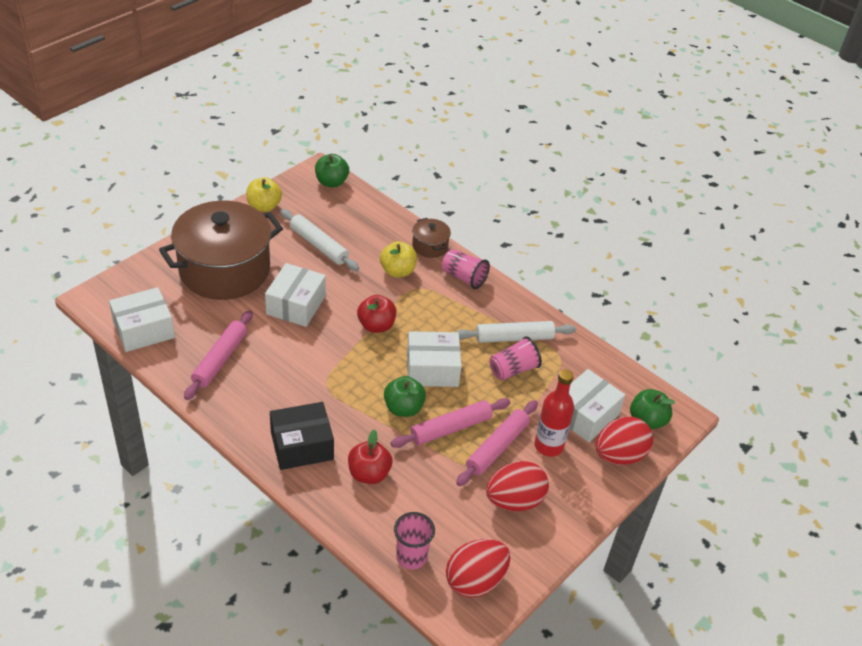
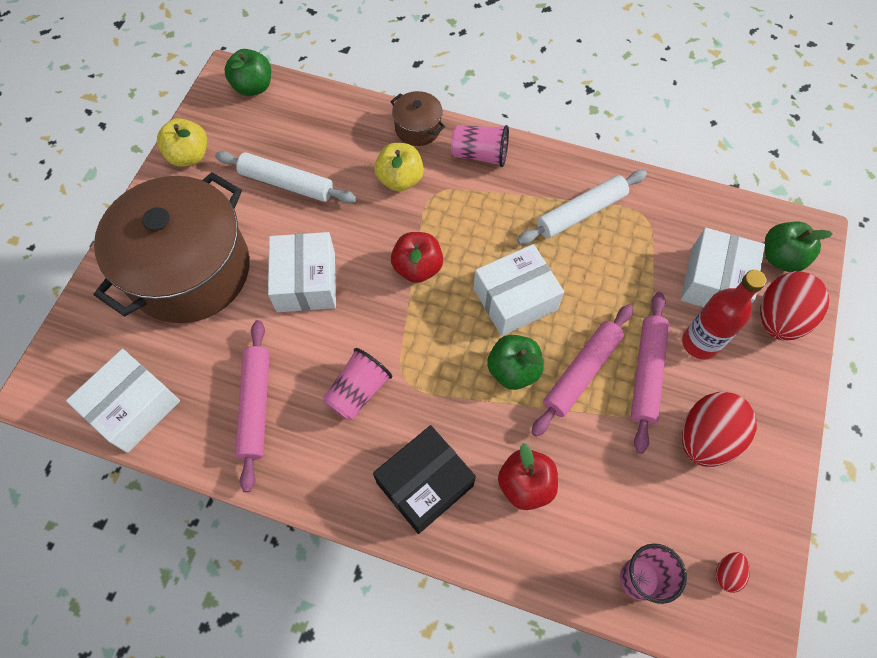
camera: 20 degrees left, 20 degrees up
(475, 581) = (727, 573): red egg -> red egg, size x0.45
(513, 369) = (604, 257): pink cup -> pink cup (358, 392)

